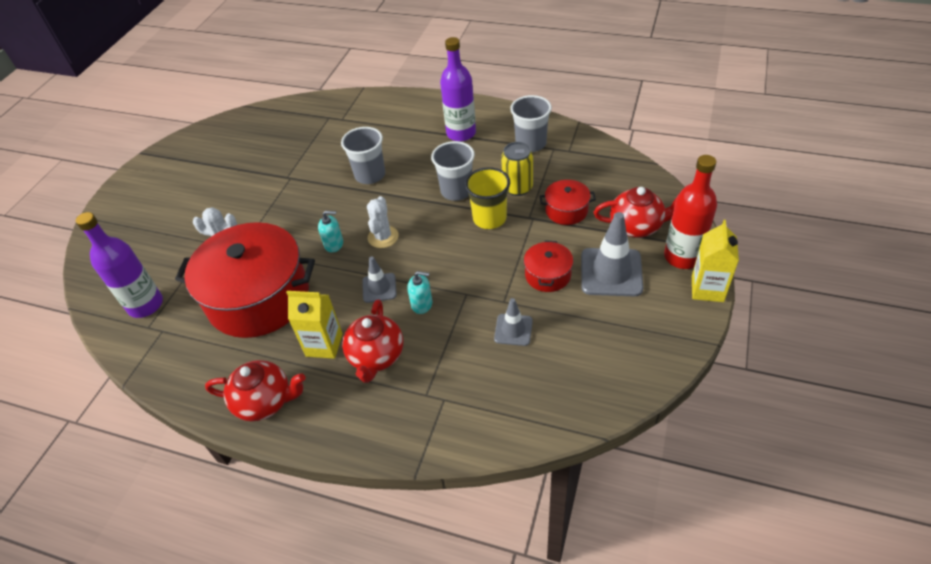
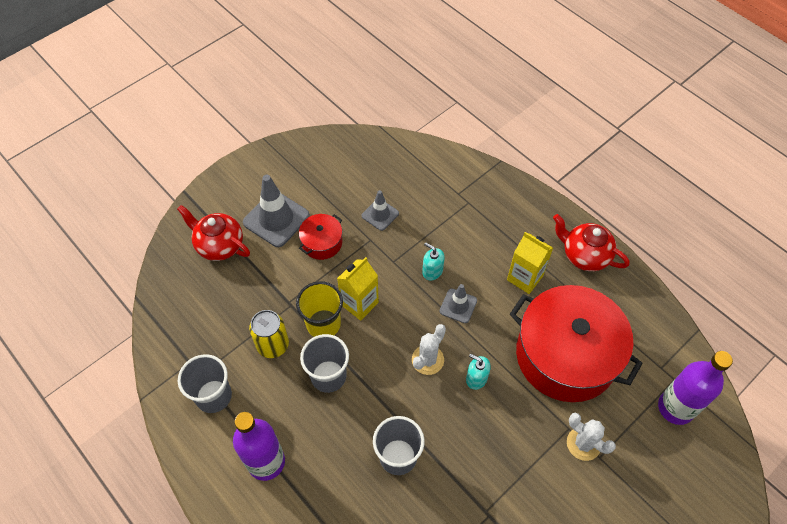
camera: 155 degrees left, 10 degrees up
(376, 356) = (489, 247): red teapot -> none
(566, 210) = (255, 293): red pot -> none
(682, 257) = (217, 202): red bottle -> none
(707, 289) = (228, 172): yellow carton -> yellow carton (359, 303)

